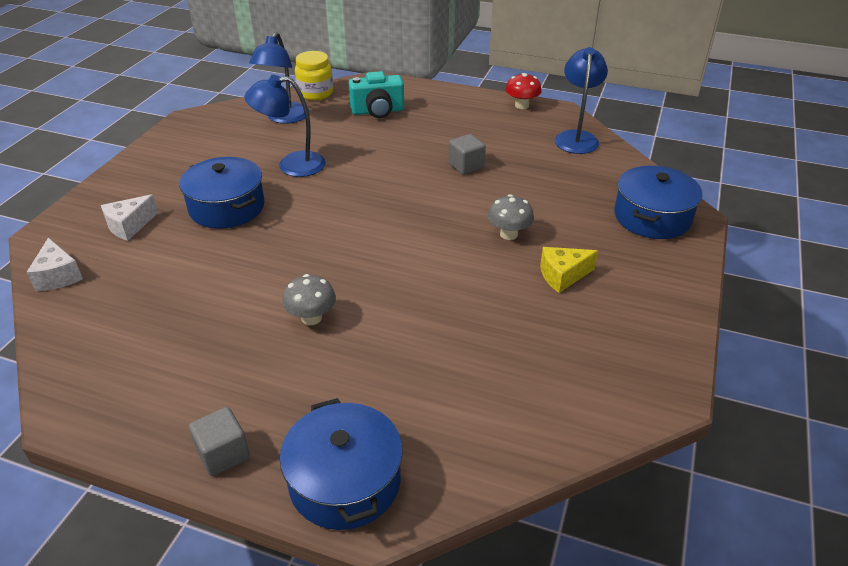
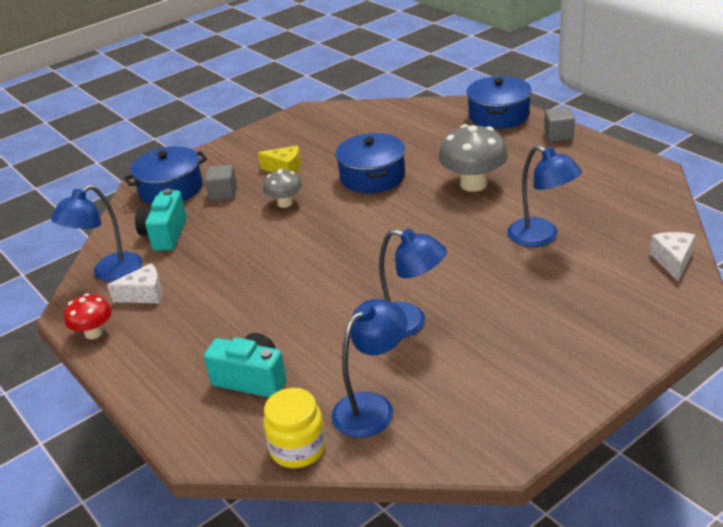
camera: 145 degrees left, 5 degrees down
(129, 226) = (604, 295): white cheese -> white cheese (144, 294)
(203, 268) = (541, 237): none -> blue lamp
(227, 207) = (500, 289): blue pot -> blue pot (372, 176)
(311, 318) = (473, 184): grey mushroom -> grey mushroom, size x1.72
(466, 166) = (244, 271): grey cube -> grey cube (223, 193)
(581, 175) = (165, 235): none -> turquoise camera

